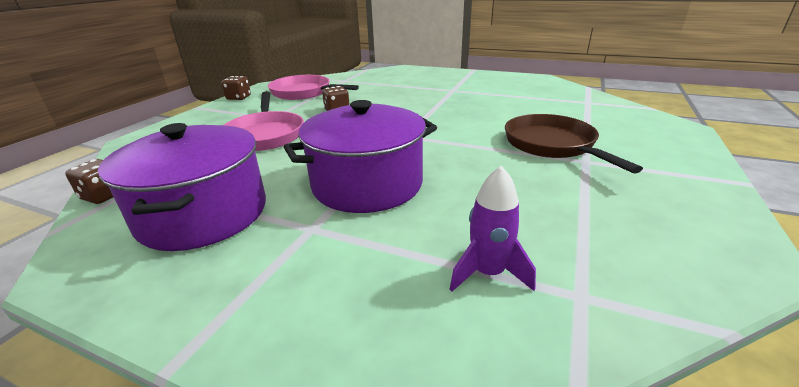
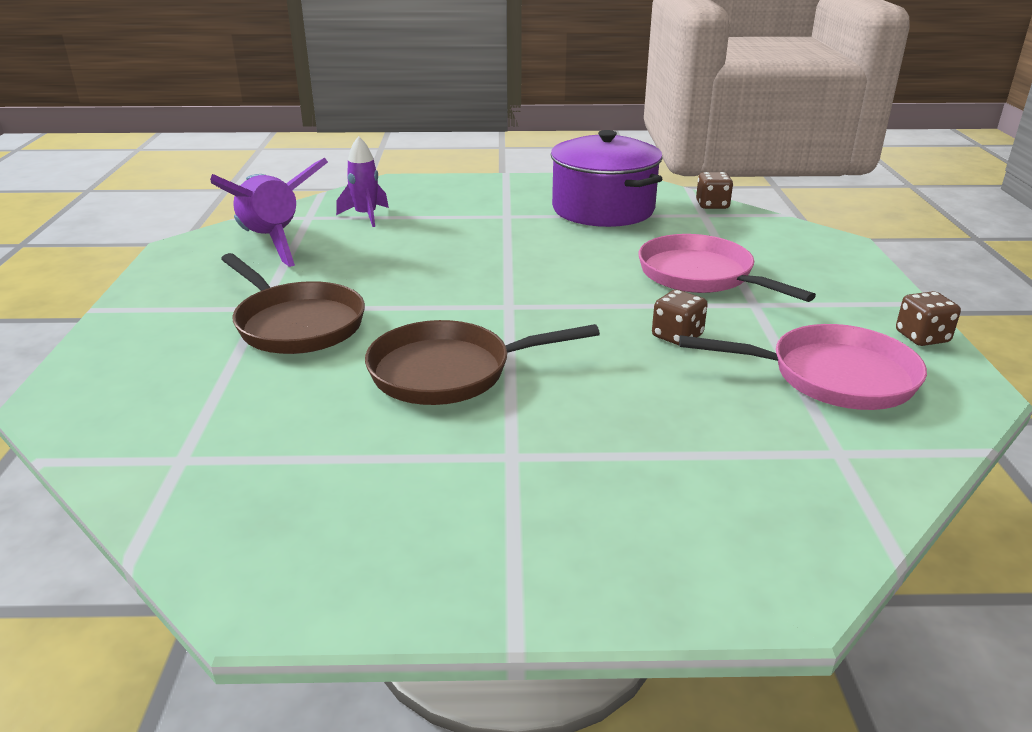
camera: 155 degrees right, 0 degrees up
(367, 184) = (496, 246): purple pot -> none
(462, 112) = (449, 372): none -> brown pan
(616, 242) = (271, 242): none -> purple rocket

